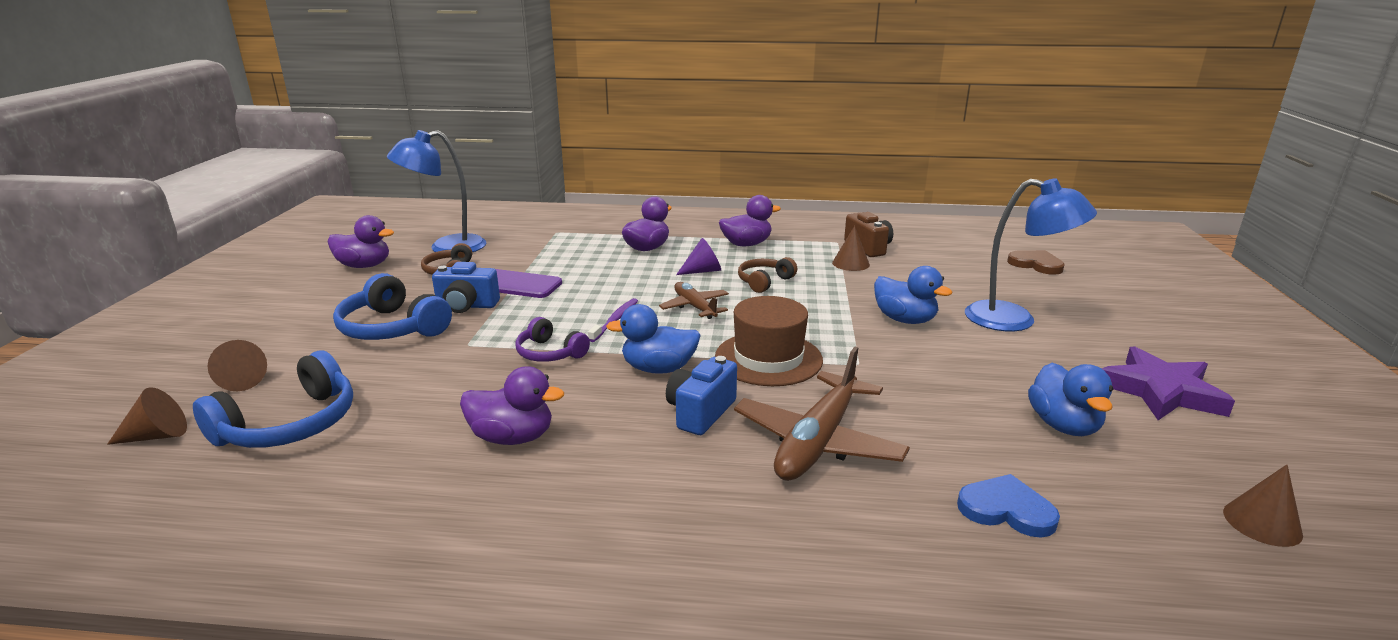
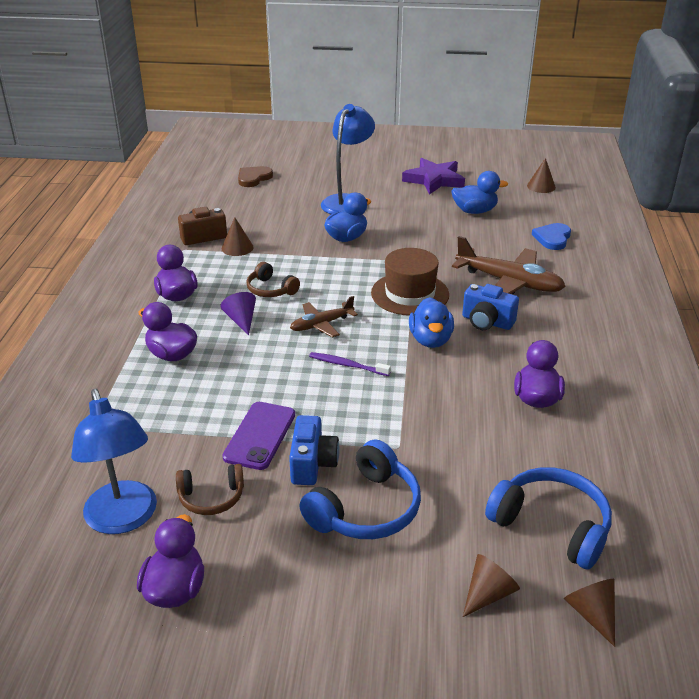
camera: 90 degrees left, 10 degrees up
(550, 353) = (410, 395): purple headphones -> none

